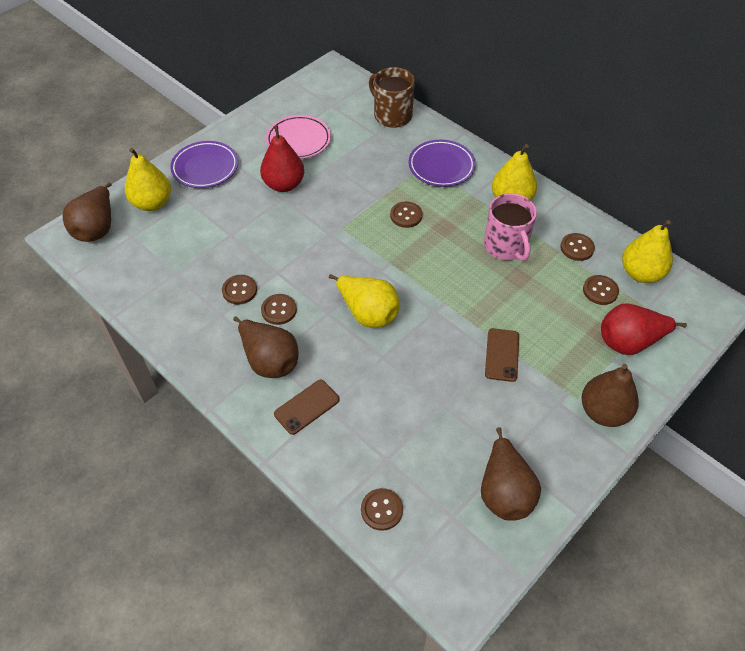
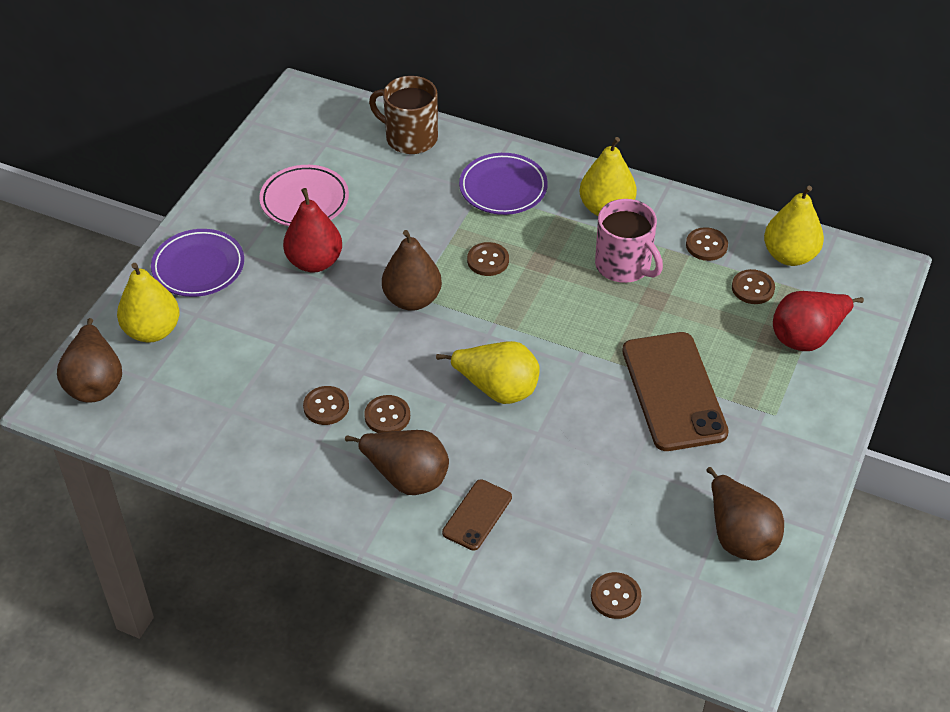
camera: 20 degrees left, 5 degrees down
(502, 355) = (674, 391): brown phone -> brown phone, size x1.93
(603, 412) = (809, 420): brown pear -> brown pear (412, 299)

